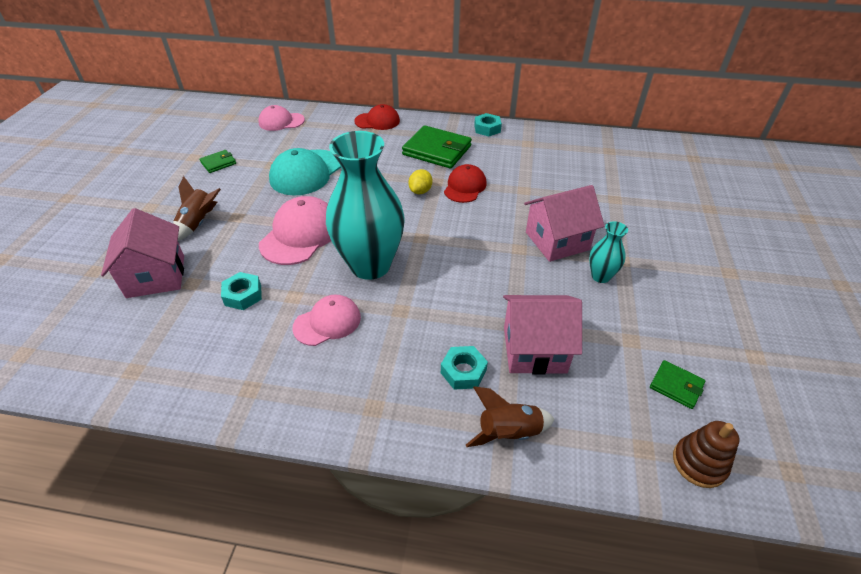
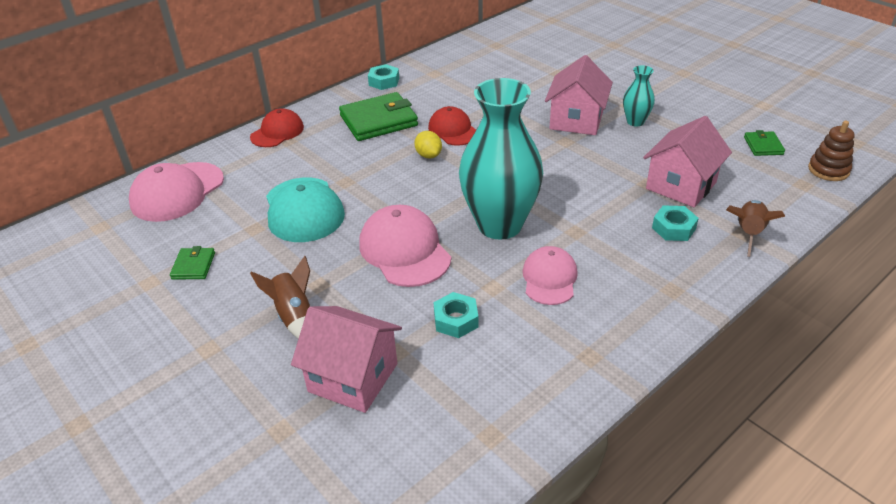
camera: 50 degrees left, 5 degrees down
(281, 121) = (177, 192): pink cap -> pink cap, size x1.55
(676, 386) = (763, 146): green wallet -> green wallet turned 75 degrees counterclockwise

